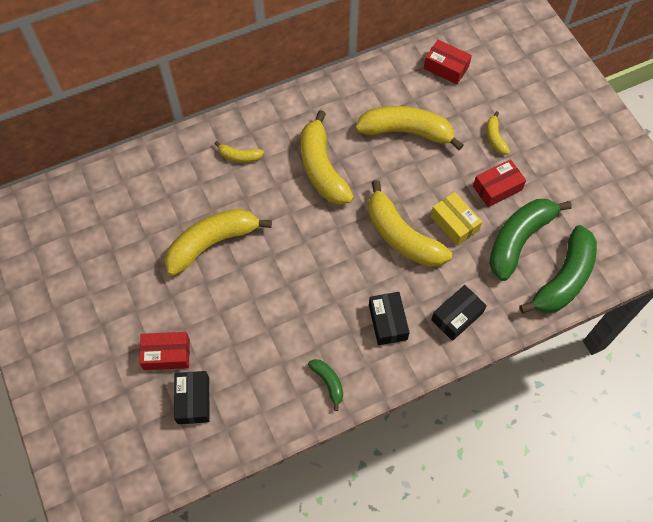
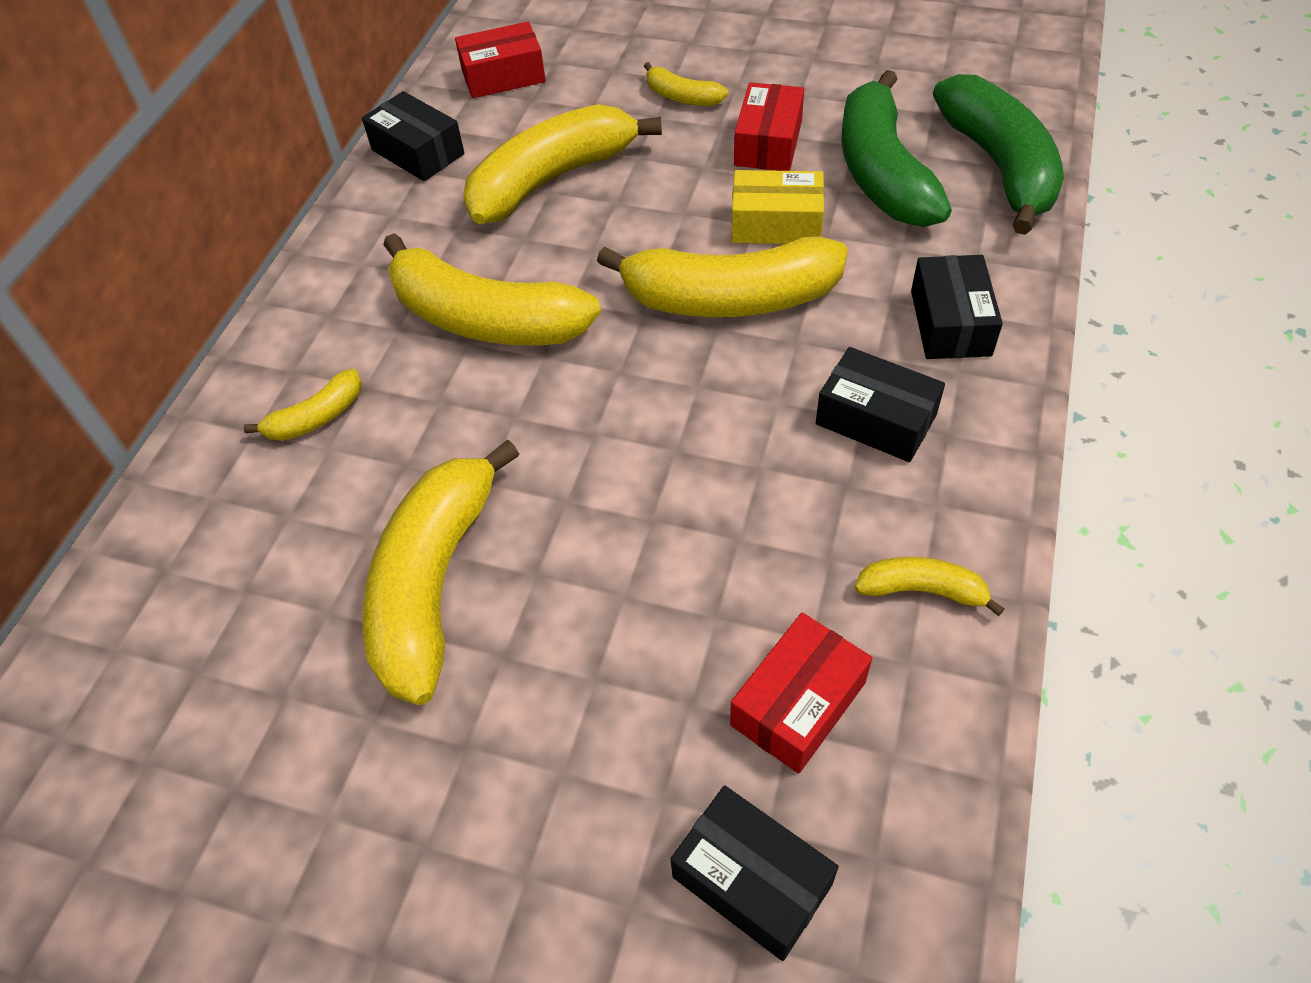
camera: 45 degrees left, 10 degrees down
(166, 354) = (590, 856): red box -> red box (798, 703)
(328, 382) = (922, 590): green banana -> yellow banana
(378, 77) = (418, 152): none -> black box

